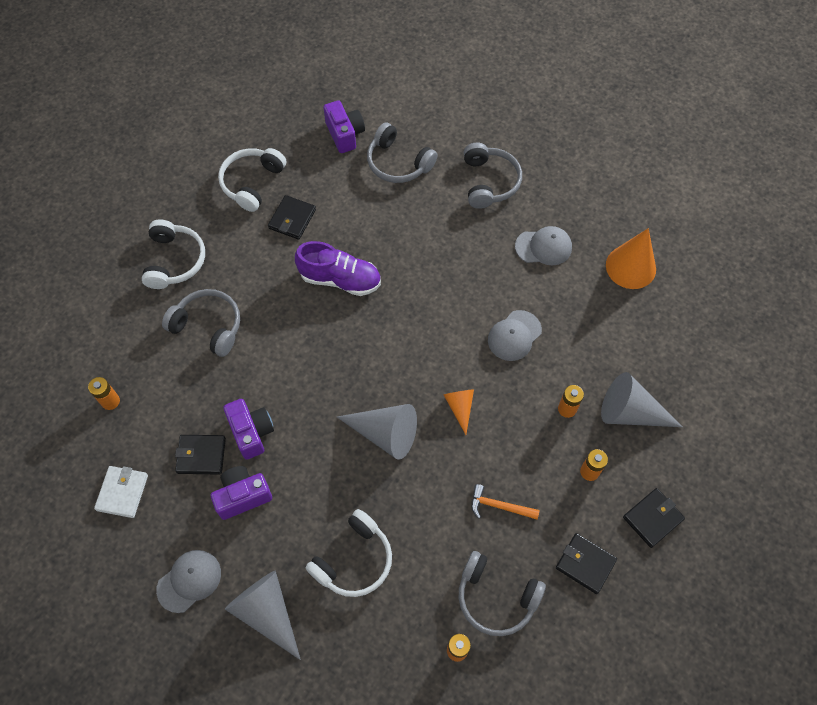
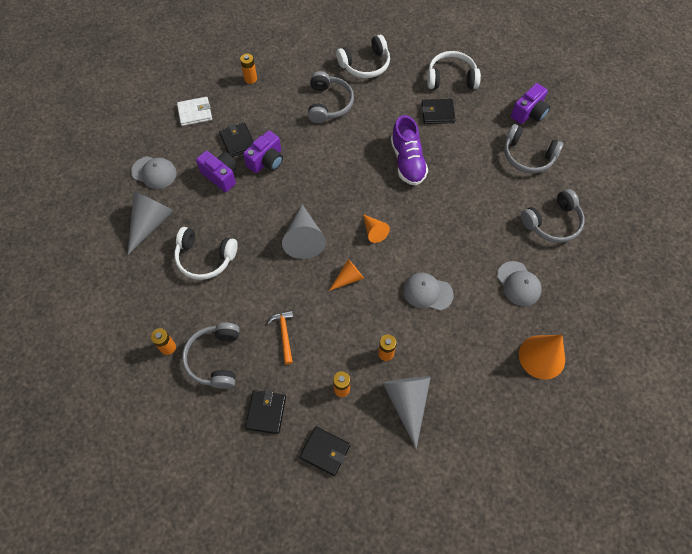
camera: 65 degrees right, 0 degrees up
(398, 163) = (528, 156): grey headphones -> grey headphones turned 75 degrees counterclockwise
(413, 355) = (374, 231): none -> orange cone

